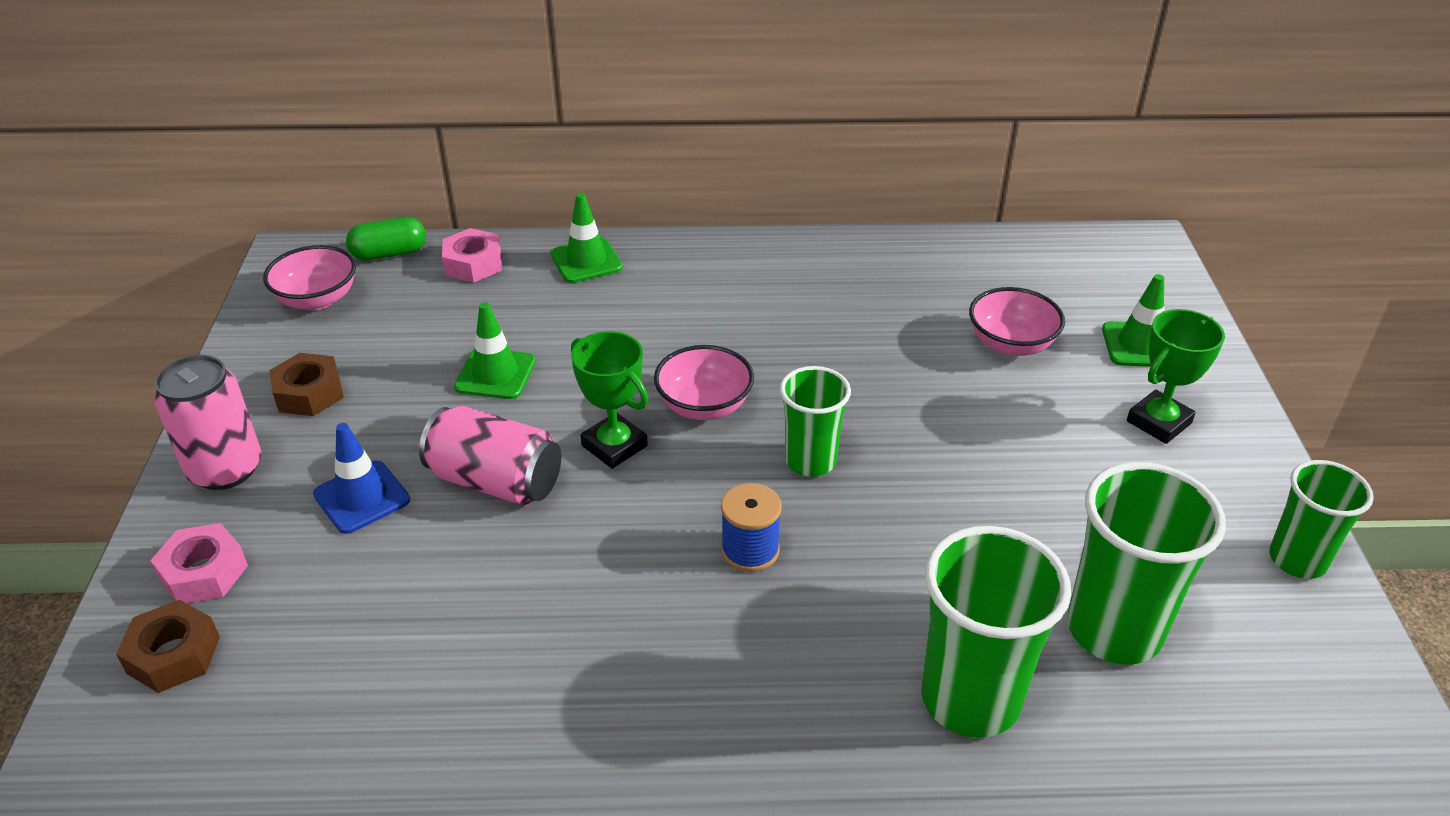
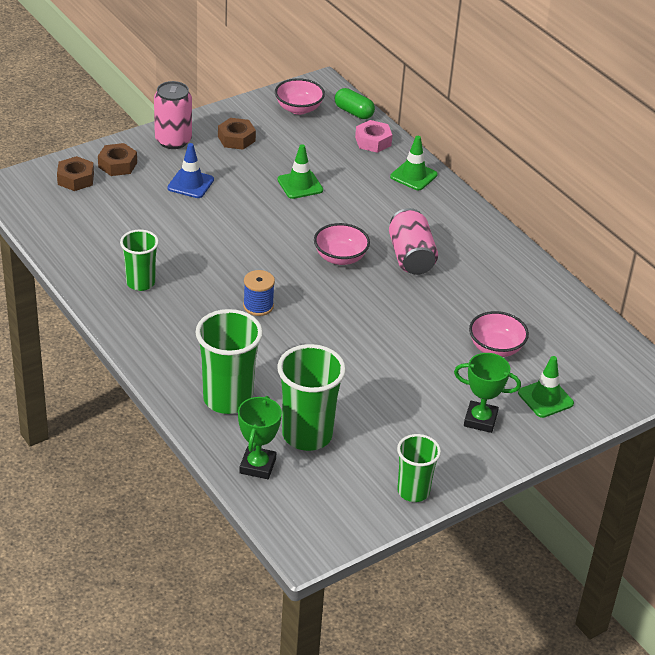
camera: 55 degrees right, 0 degrees up
(204, 573) = (117, 165): pink nut -> brown nut
(496, 481) = (233, 216): pink can -> pink can (411, 257)
(614, 446) = (286, 240): green trophy -> green trophy (257, 466)
(810, 461) = (333, 305): green cup -> green cup (140, 283)

